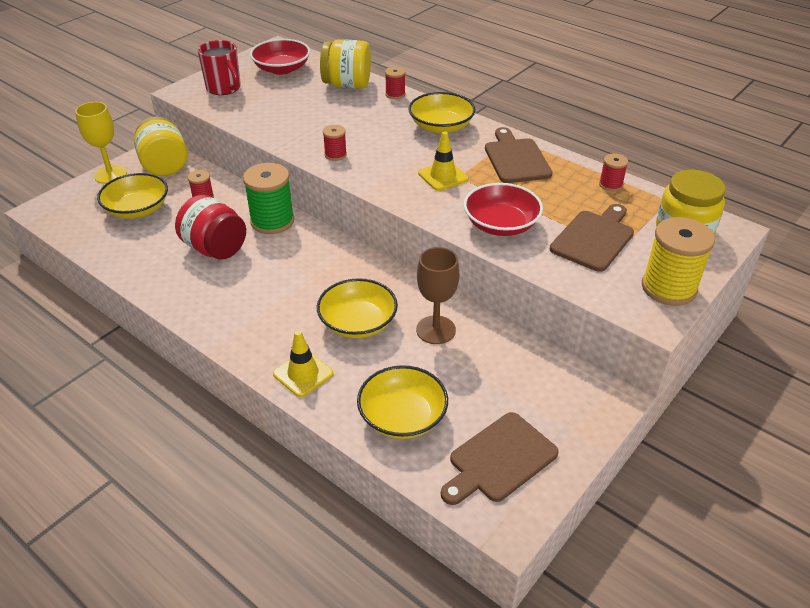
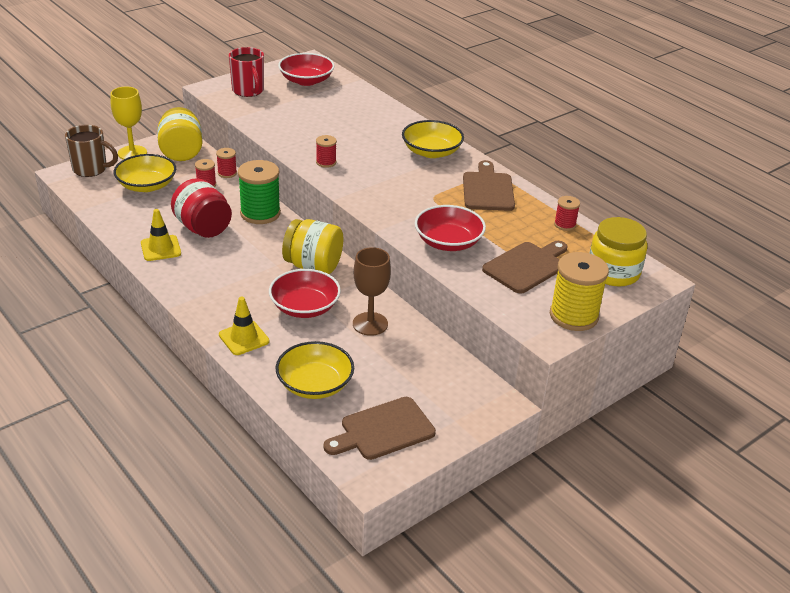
camera: 10 degrees right, 5 degrees down
(69, 200) = (91, 169): none -> brown mug
(347, 85) = (361, 103): yellow jar -> yellow jar (313, 266)
(358, 322) = (305, 307): yellow bowl -> red bowl
(395, 94) = (401, 117): red spool -> red spool (227, 173)
(443, 176) = (414, 194): yellow traffic cone -> yellow traffic cone (160, 248)

